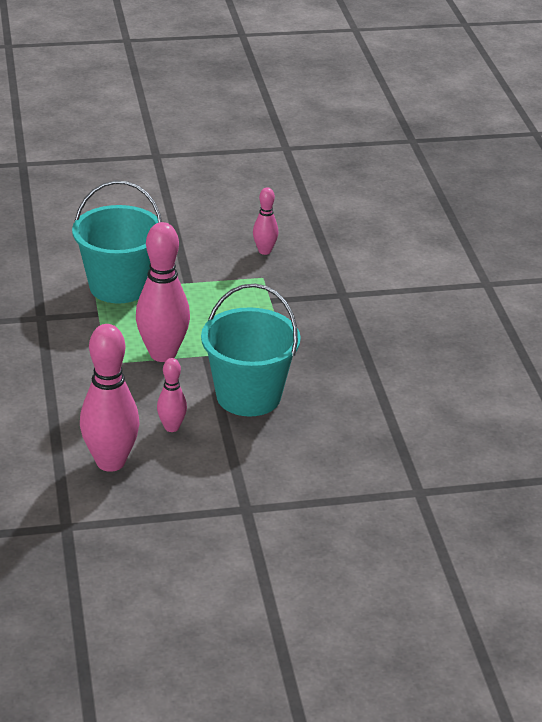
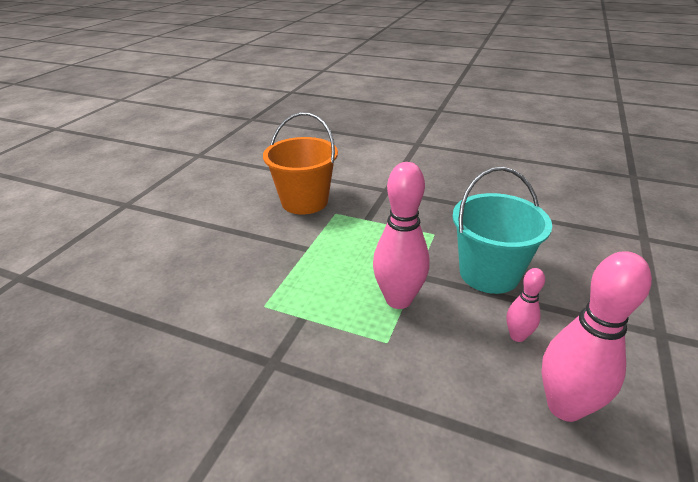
camera: 55 degrees left, 0 degrees up
(119, 286) = (275, 288): turquoise bucket -> none
(264, 251) = (304, 201): pink bowling pin -> orange bucket

